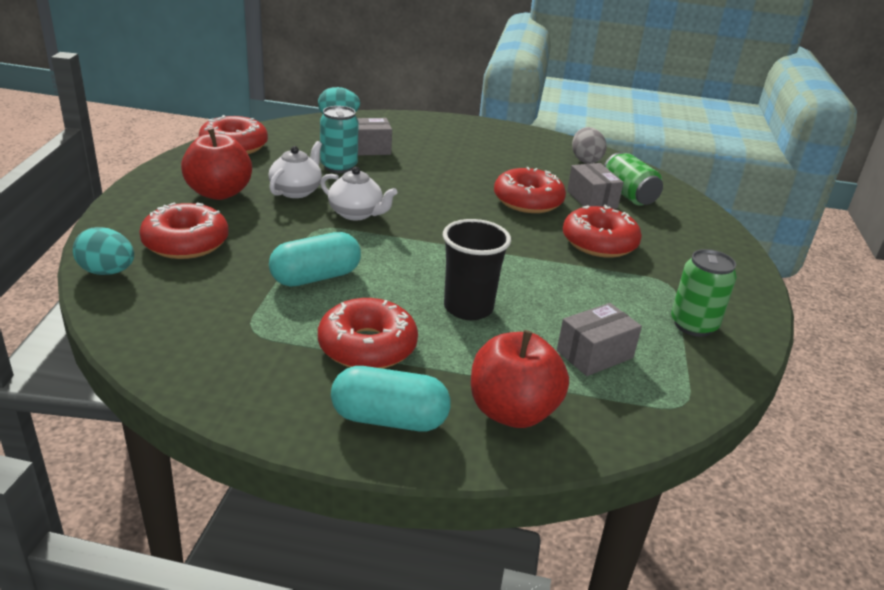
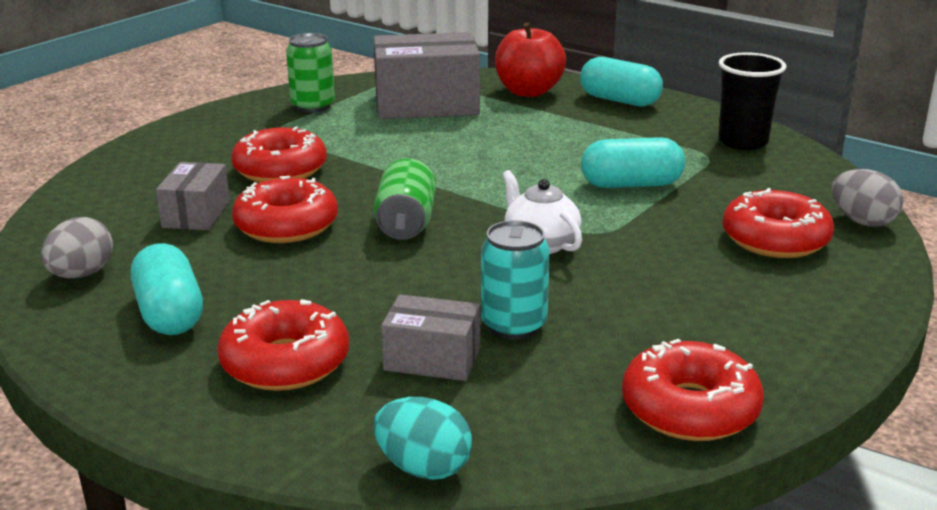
camera: 150 degrees left, 5 degrees down
(107, 272) = (862, 221): turquoise egg -> grey egg
(219, 193) = (728, 304): red apple -> none
(296, 191) = (607, 290): white teapot -> none
(367, 346) = (611, 133): red donut -> red donut (285, 362)
(468, 308) = (497, 142): black cup -> black cup (743, 142)
(513, 150) = (169, 314): none -> turquoise capsule
(594, 354) = (426, 104): grey box -> grey box, size x1.84
(628, 195) = (133, 212): green can -> green can (406, 223)

